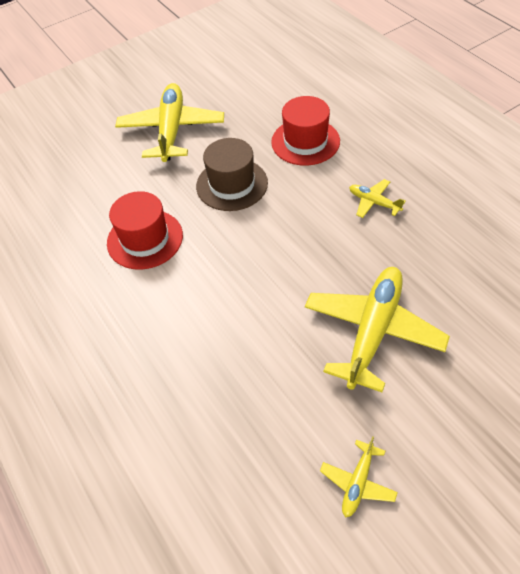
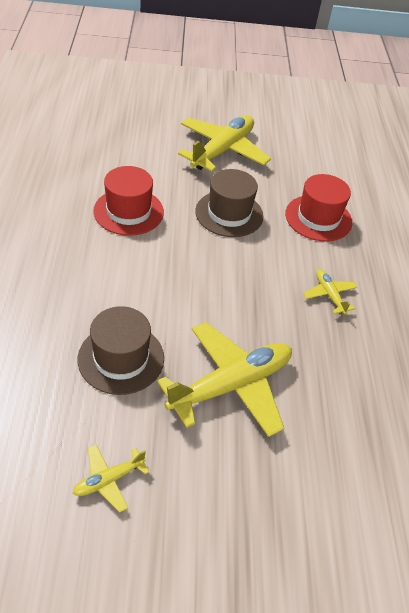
camera: 25 degrees right, 5 degrees down
(267, 374) = (121, 358): none -> brown hat

